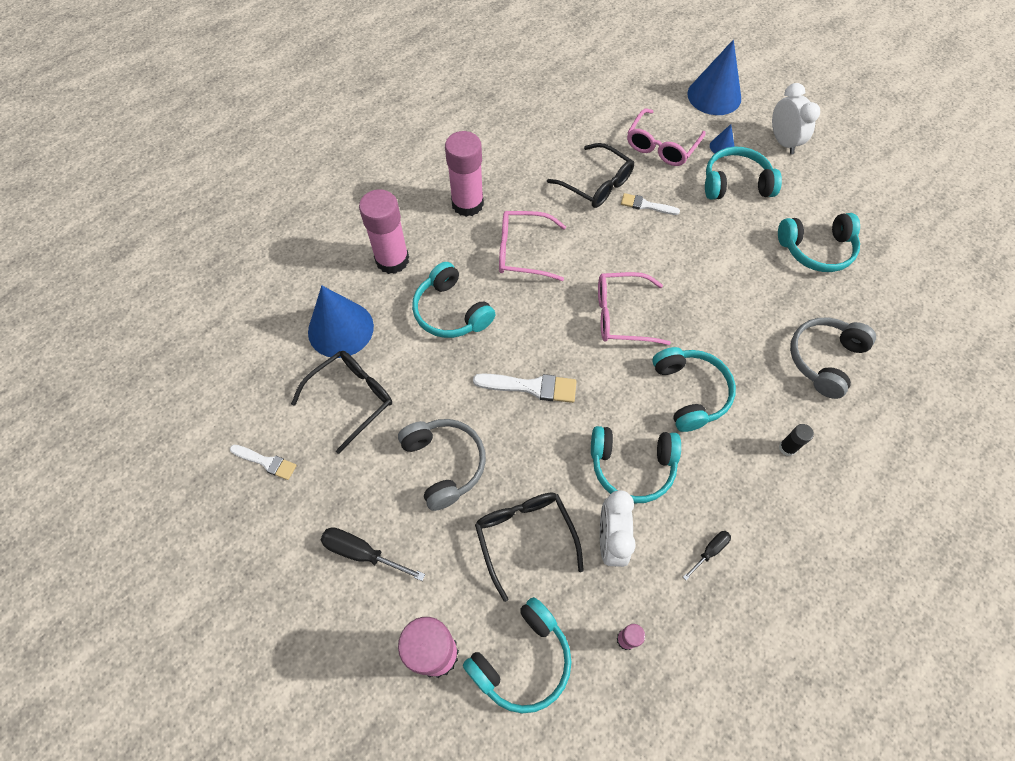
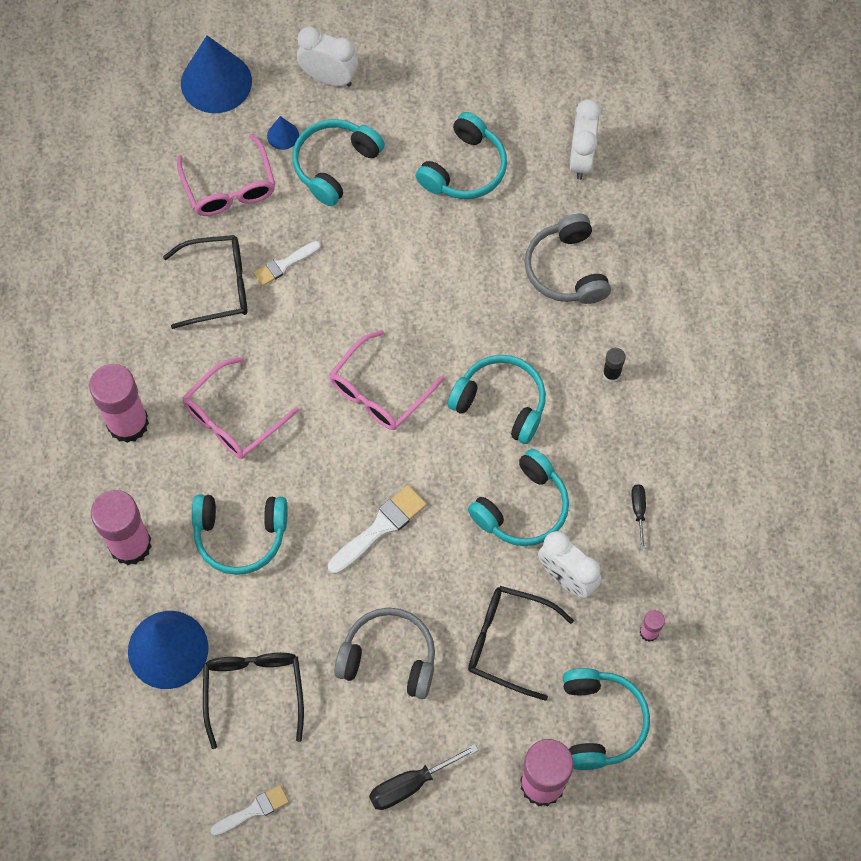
camera: 50 degrees left, 5 degrees up
(905, 308) = (581, 159): none -> white clock

